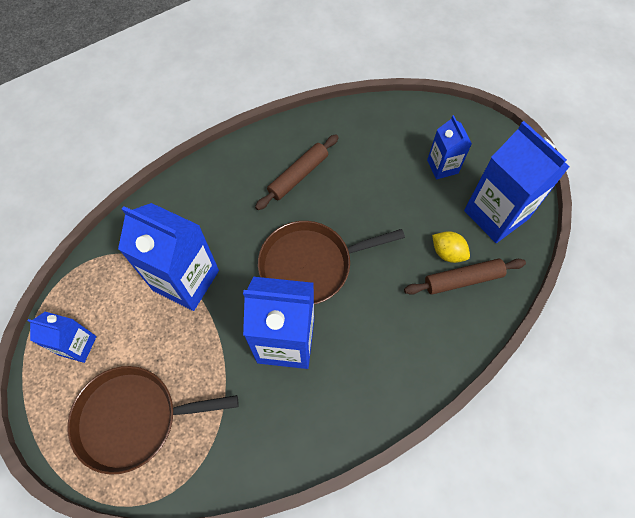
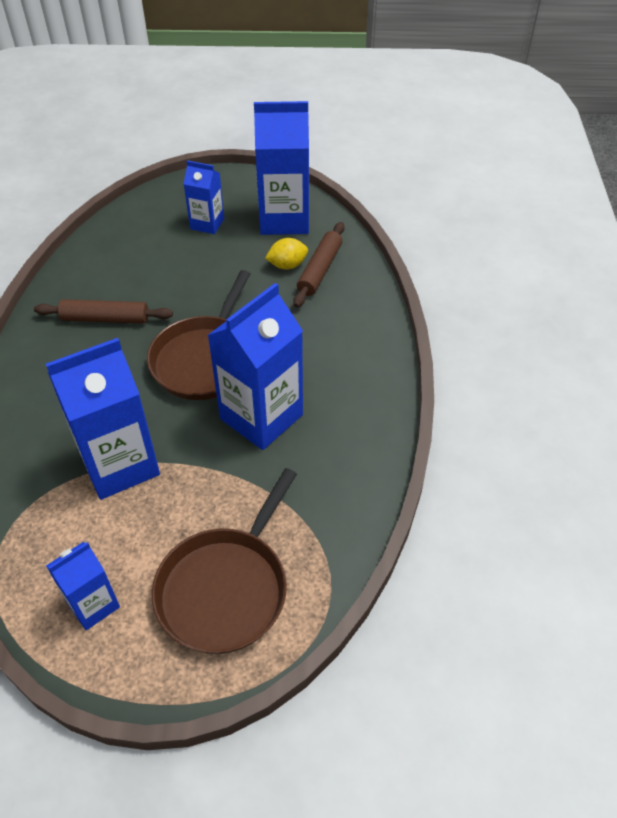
camera: 55 degrees left, 15 degrees down
(298, 175) = (105, 319): brown rolling pin -> brown rolling pin turned 75 degrees counterclockwise

